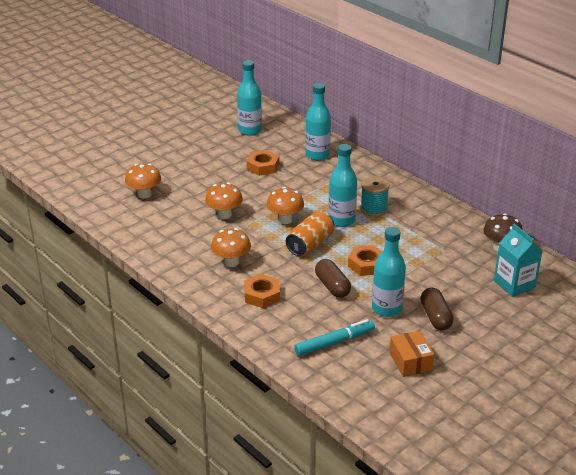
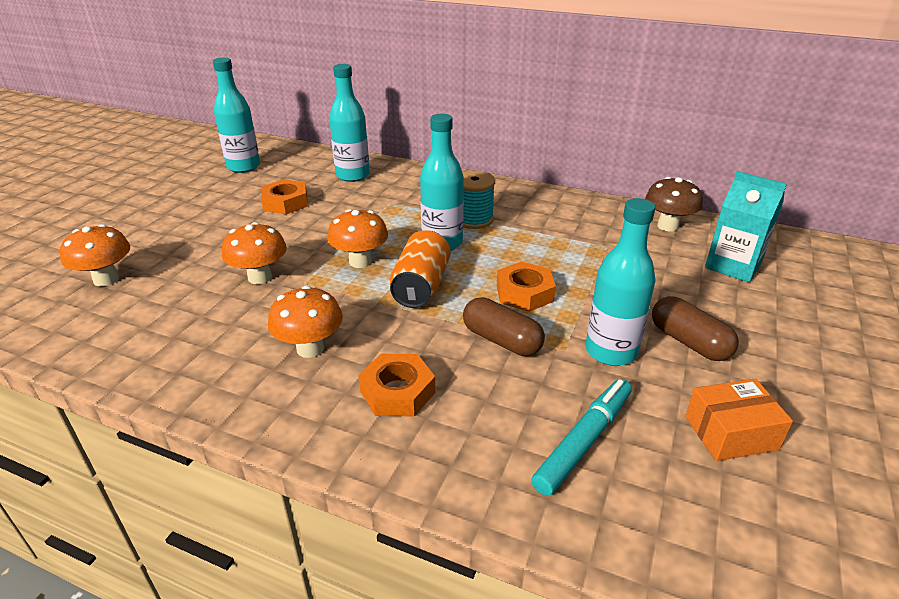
camera: 25 degrees left, 0 degrees up
(410, 361) = (730, 433): orange box -> orange box turned 60 degrees counterclockwise

